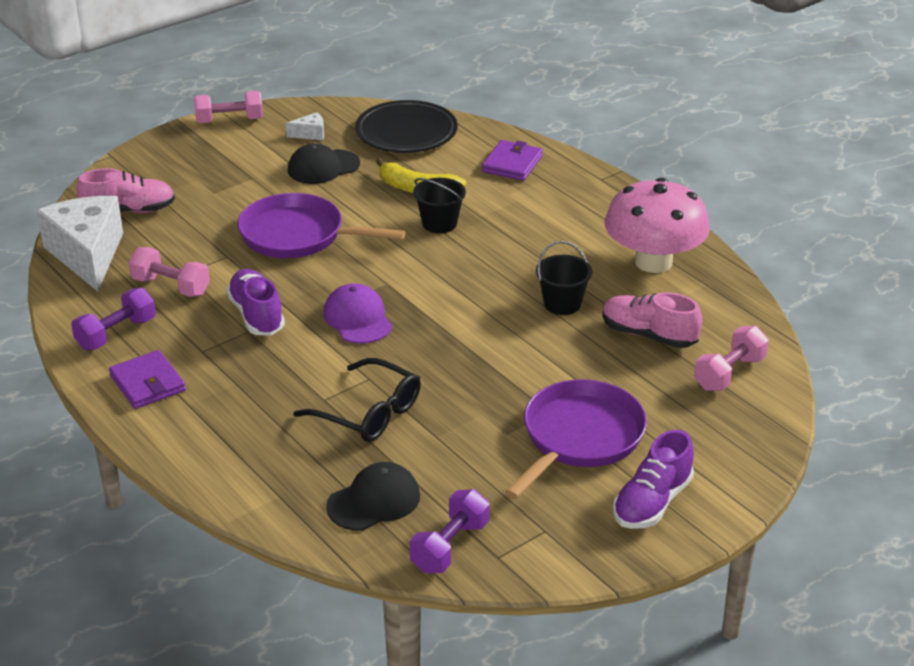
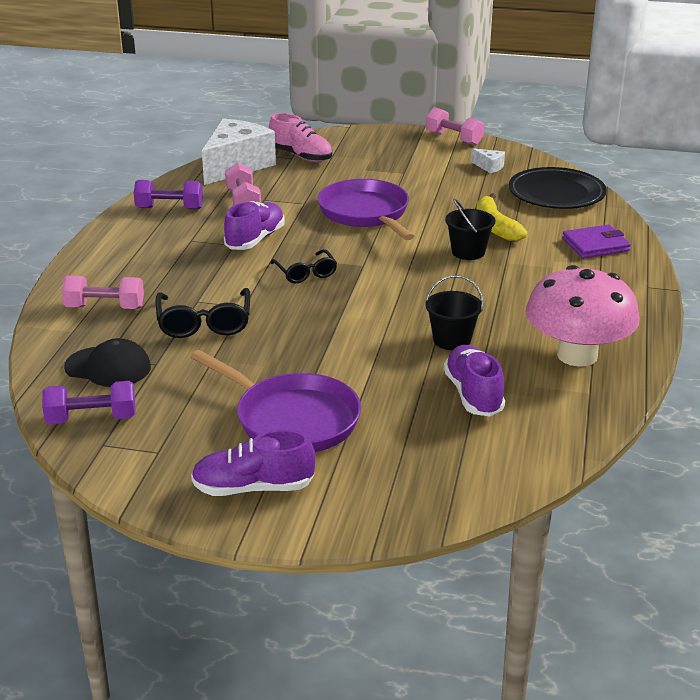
camera: 50 degrees right, 5 degrees down
(147, 383) = (133, 239): purple wallet -> none
(323, 167) = (459, 187): black cap -> none
(357, 318) = (305, 273): purple cap -> black glasses
(579, 438) = (292, 419): purple pan -> purple pan turned 45 degrees clockwise
(649, 335) = (473, 394): pink shoe -> purple shoe
(729, 373) = (482, 455): pink dumbbell -> pink dumbbell (105, 307)

